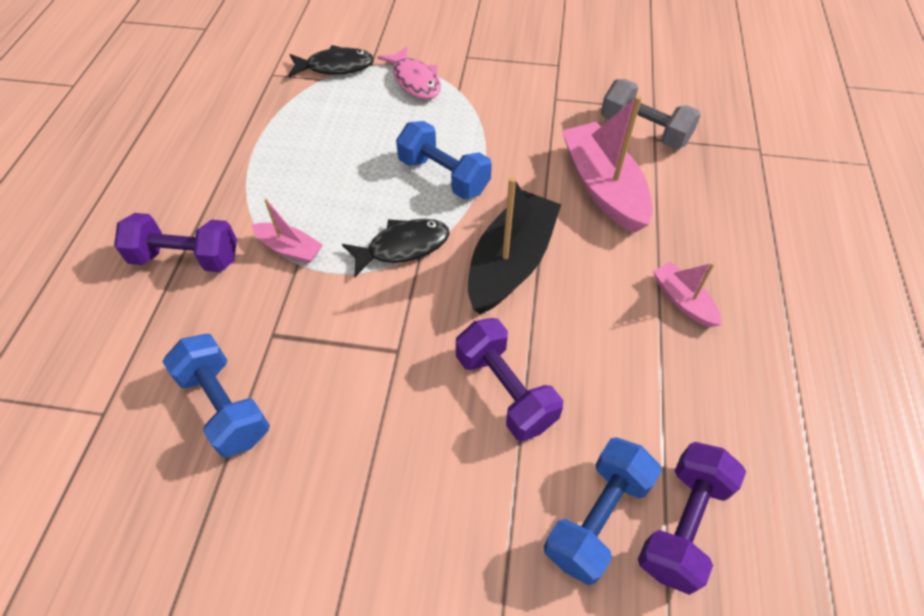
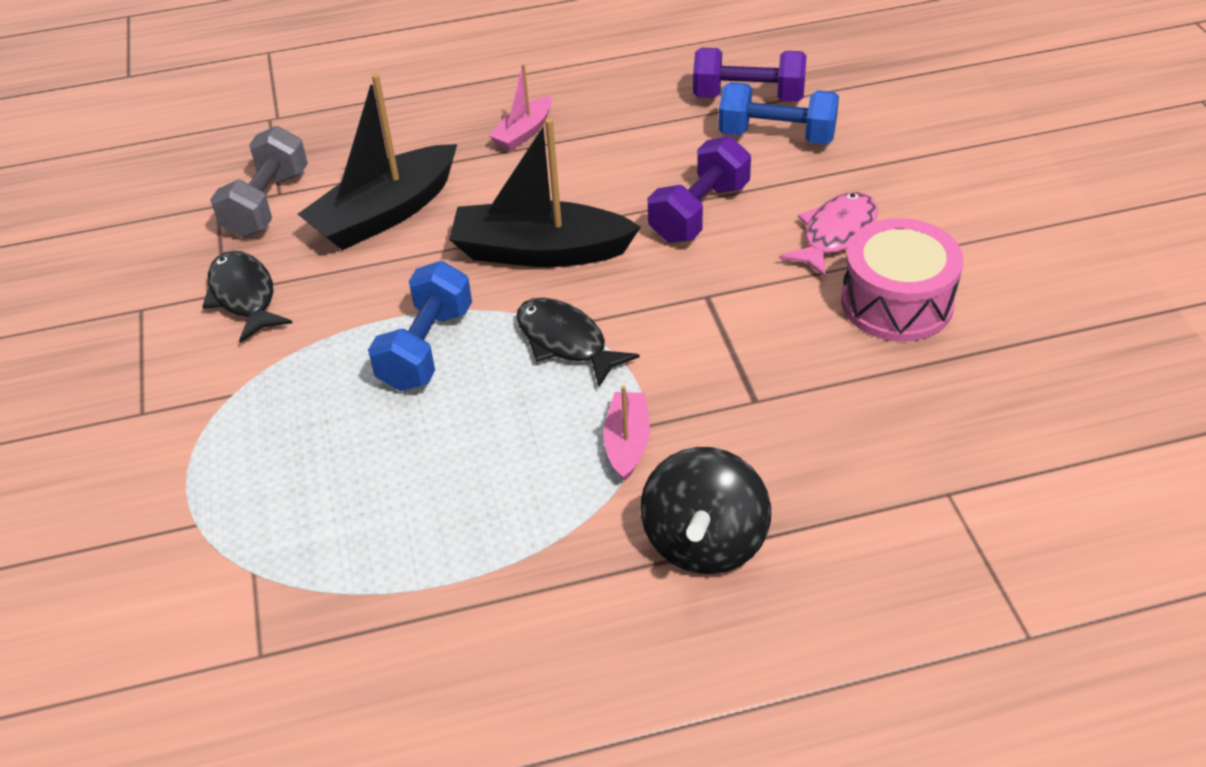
camera: 110 degrees left, 10 degrees down
(186, 258) = (704, 542): purple dumbbell -> black spinning top
(225, 406) = (861, 395): blue dumbbell -> none
(299, 493) = (897, 302): none -> pink drum
(335, 67) = (213, 569): black fish -> black fish (244, 296)
(415, 81) = (224, 451): pink fish -> pink fish (835, 234)
(603, 187) = (385, 213): pink boat -> black boat

